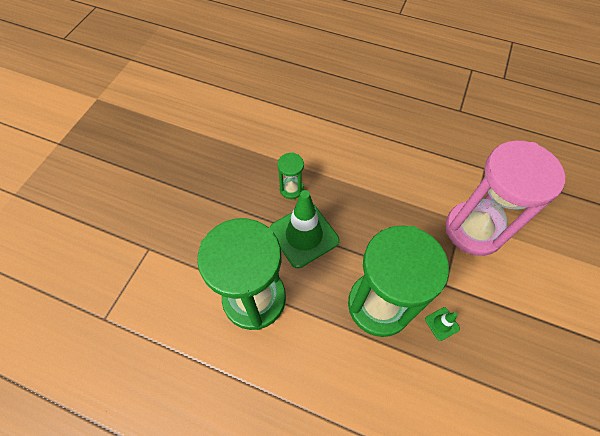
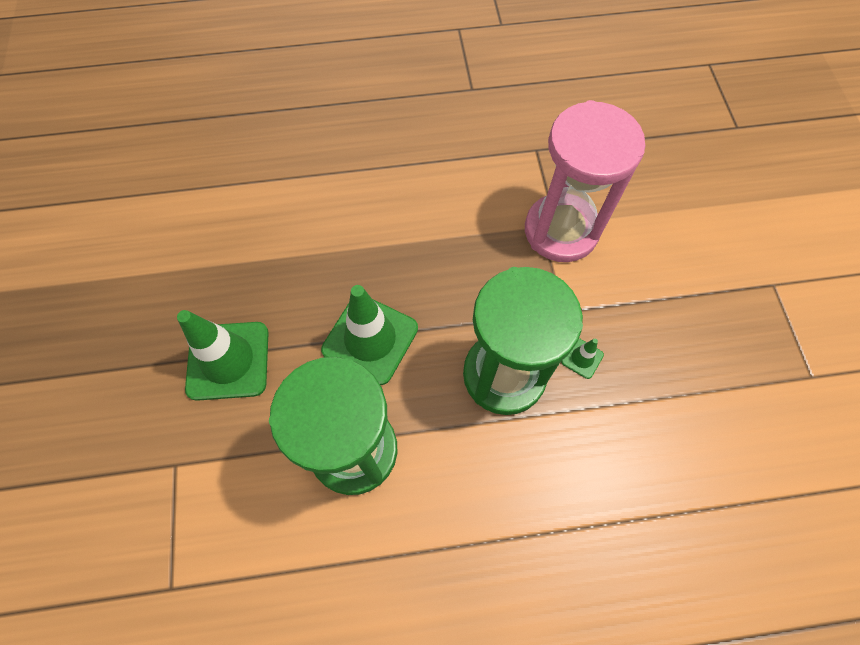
camera: 30 degrees left, 5 degrees up
(213, 204) = (228, 360): none -> green traffic cone
(291, 189) = (321, 288): green hourglass -> none

